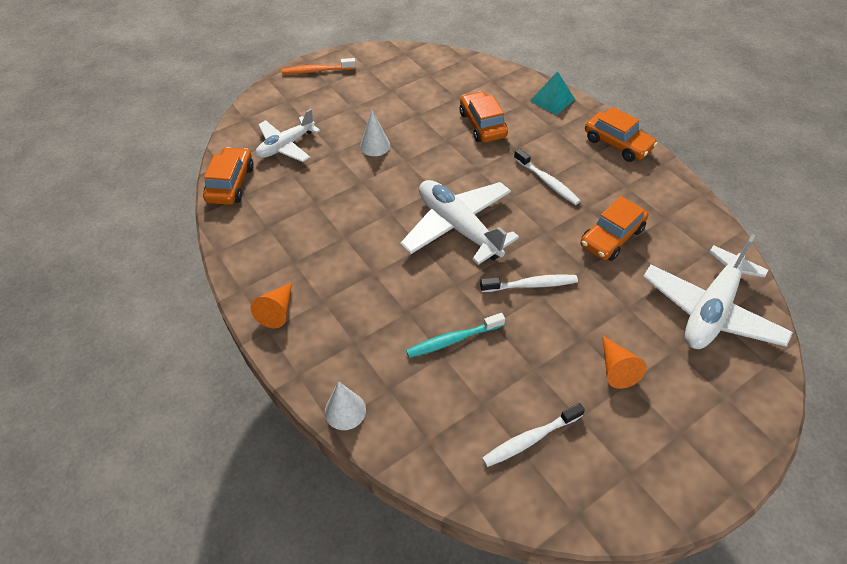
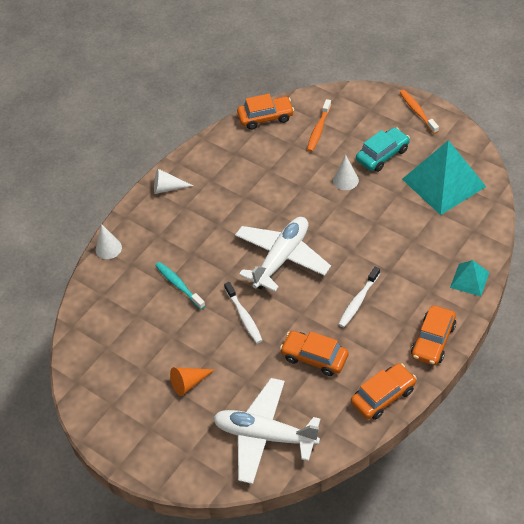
camera: 75 degrees right, 0 degrees up
(277, 310) = (168, 188): orange cone -> white cone
(286, 146) = (318, 130): white plane -> orange toothbrush
(358, 110) = (382, 155): none -> turquoise car
(422, 81) = (444, 182): none -> turquoise pyramid
(482, 125) = (407, 239): orange car -> orange car (383, 396)
(530, 439) = (119, 346): white toothbrush -> none

